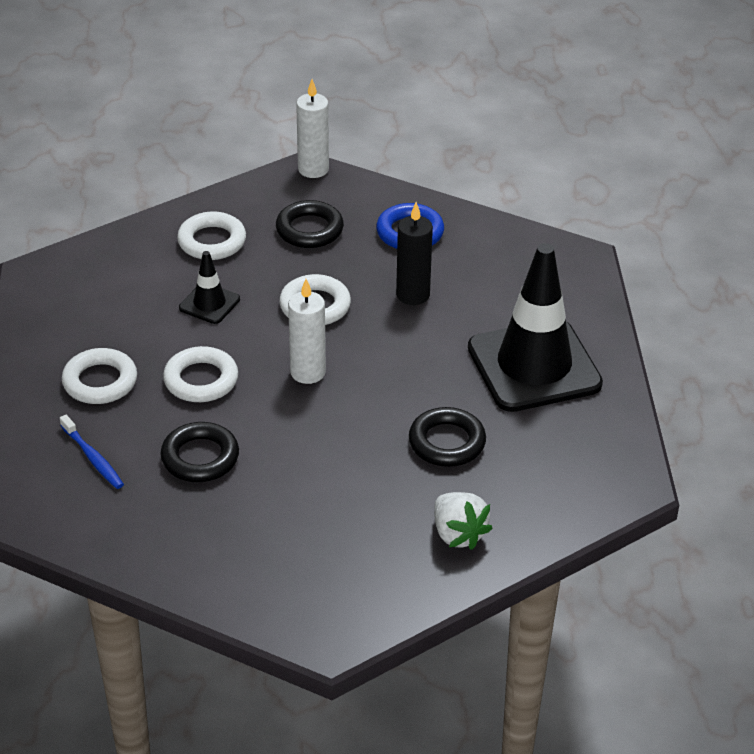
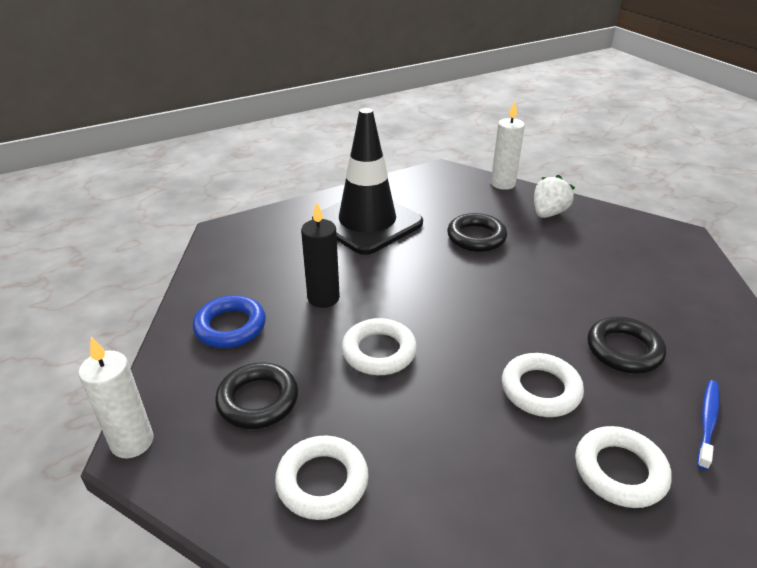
camera: 115 degrees left, 5 degrees down
(209, 304) = (431, 433): black traffic cone -> none
(308, 372) = (468, 325): white candle -> white candle (503, 184)

